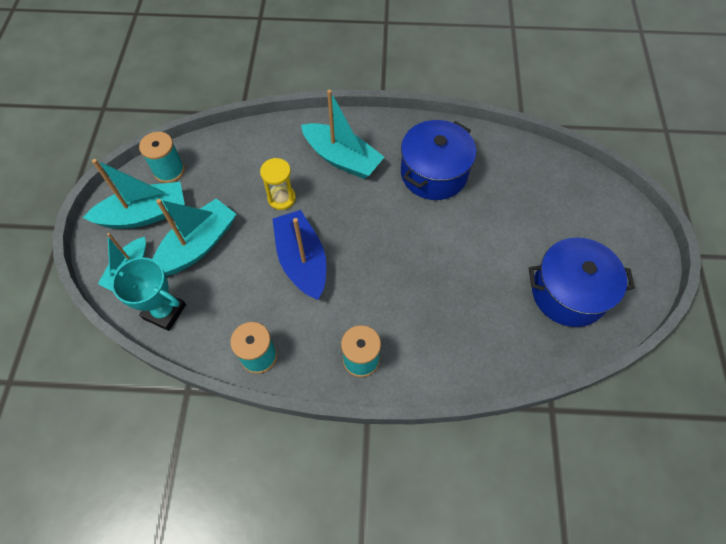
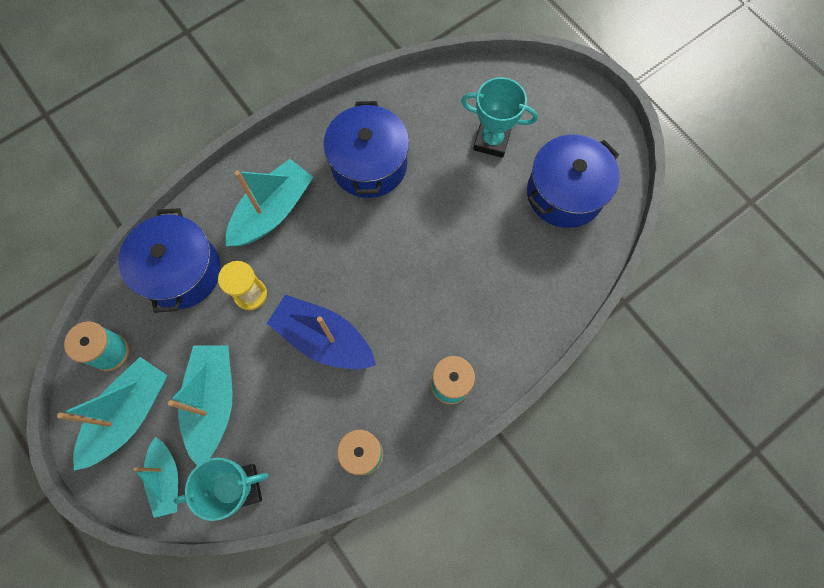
camera: 40 degrees left, 10 degrees up
(253, 154) = (181, 271): none -> blue pot
(342, 159) = (272, 211): turquoise boat -> turquoise boat turned 45 degrees counterclockwise
(540, 217) = (491, 141): none -> turquoise trophy

